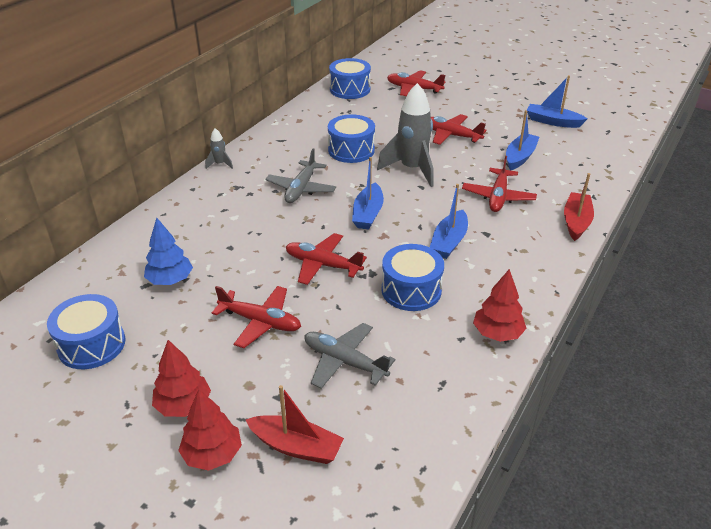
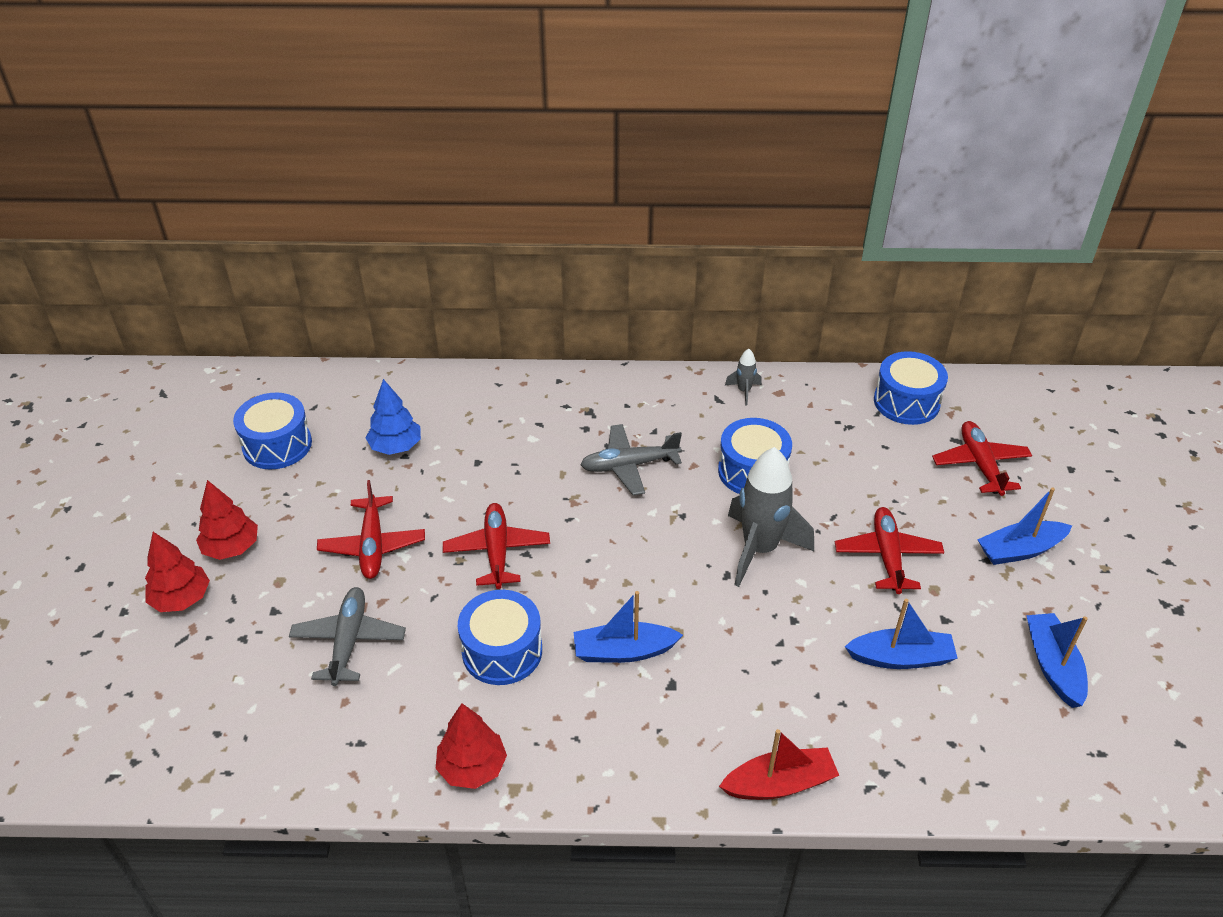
camera: 60 degrees right, 5 degrees up
(220, 164) = (622, 376): grey rocket -> grey rocket (744, 391)
(296, 446) = (215, 656): red boat -> none
(368, 214) = (624, 548): blue boat -> blue boat (1020, 550)
(498, 197) = (770, 668): red plane -> none

